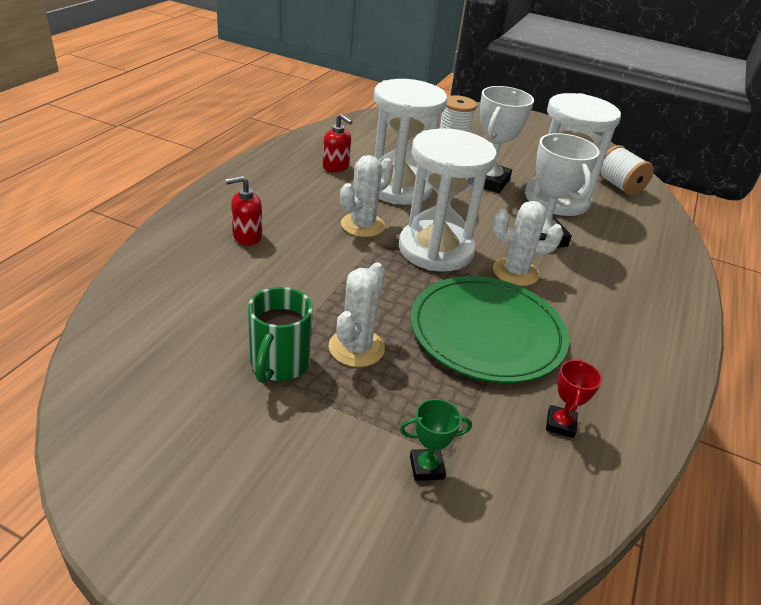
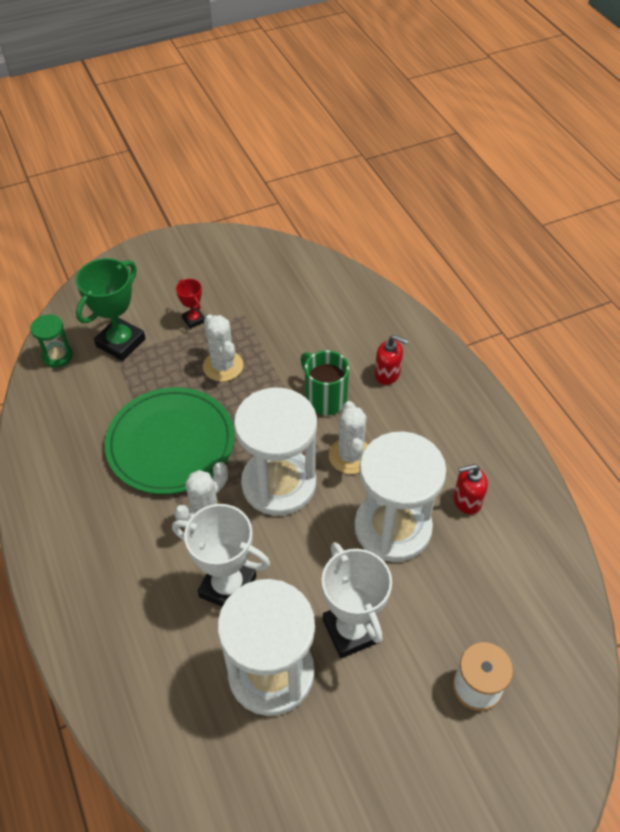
camera: 135 degrees right, 15 degrees up
(247, 236) = (387, 374): red soap dispenser -> red soap dispenser turned 90 degrees clockwise
(279, 364) = (243, 325): green mug -> green mug (324, 398)
(426, 467) = (121, 342): green trophy -> green trophy, size x1.98
(524, 524) = (57, 356): none -> green hourglass
(560, 424) = (78, 419): red trophy -> red trophy (193, 320)
(619, 186) = (242, 792): white spool -> none

